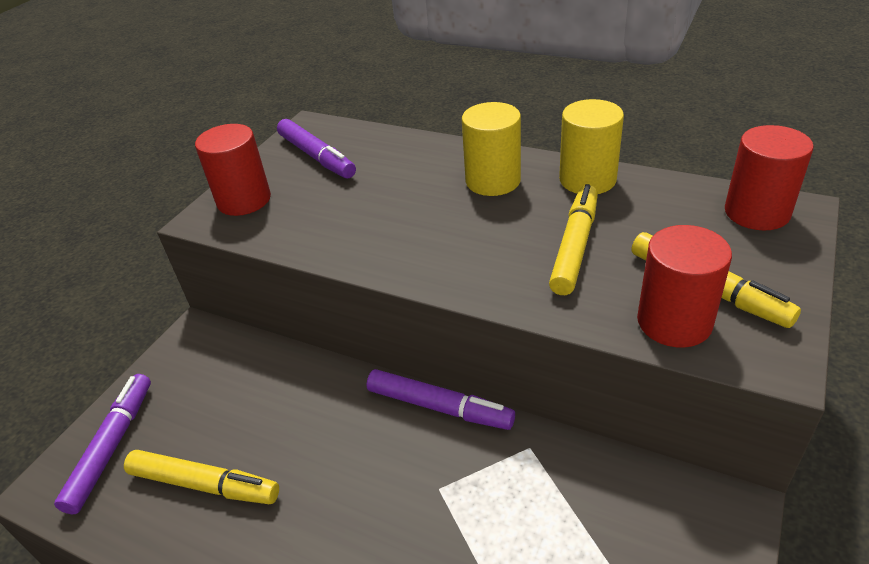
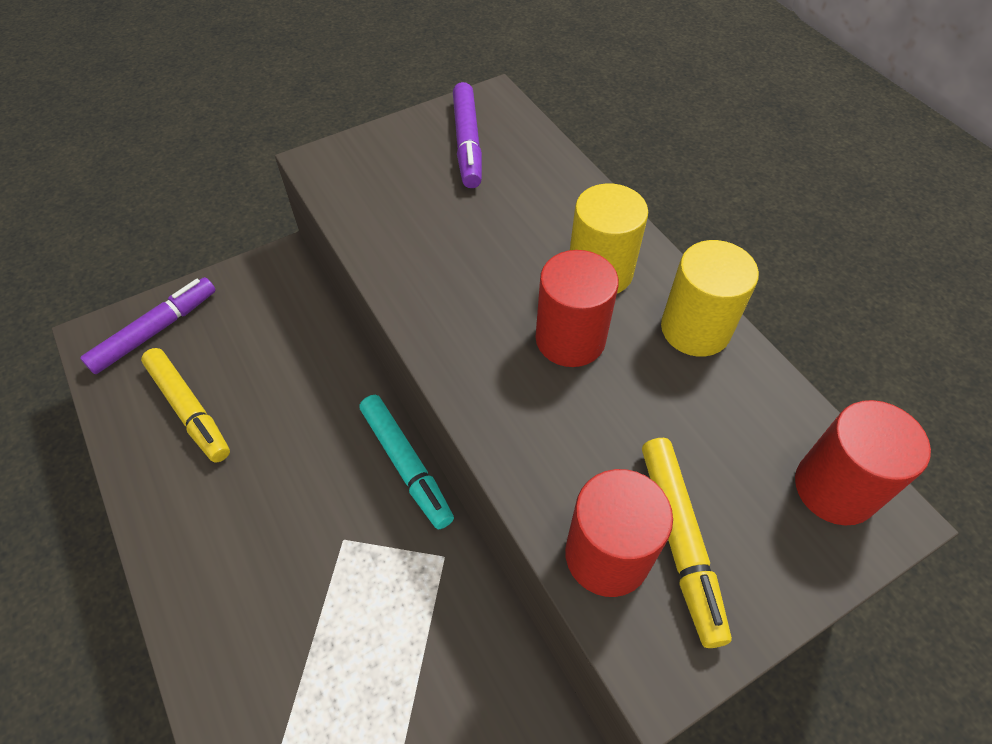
camera: 30 degrees right, 15 degrees up
(244, 200) = (365, 160): red cylinder -> red cylinder (570, 339)
(438, 407) = (406, 464): purple marker -> turquoise marker
(574, 247) = (600, 403): yellow marker -> none

